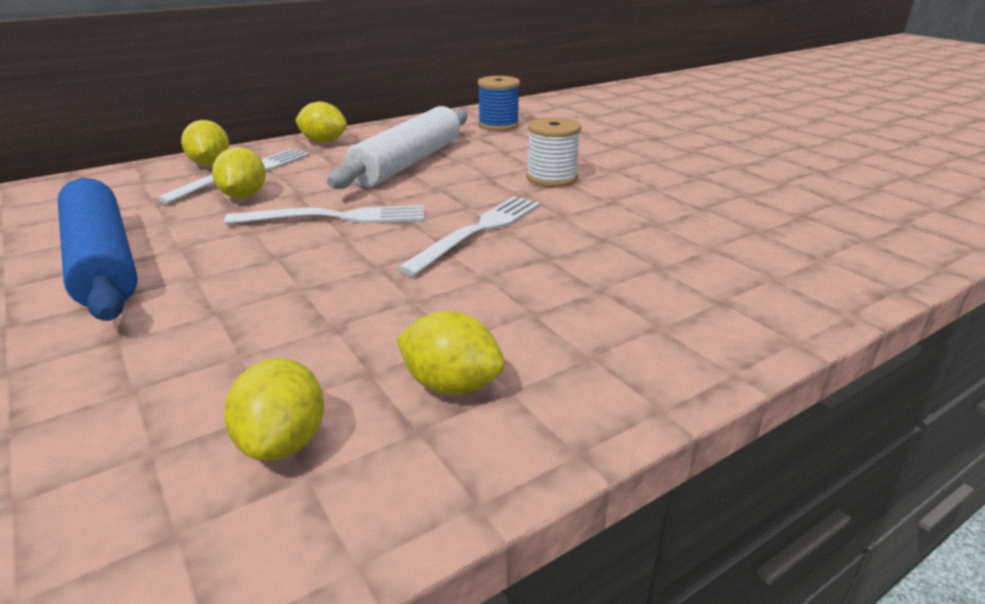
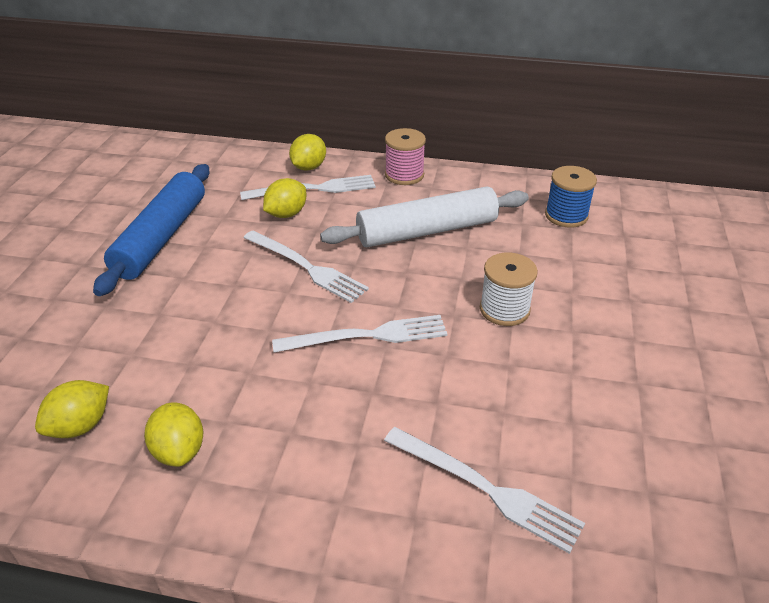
camera: 45 degrees right, 10 degrees up
(323, 142) = (404, 175): yellow lemon -> pink spool
(728, 261) = (485, 489): none -> white fork

